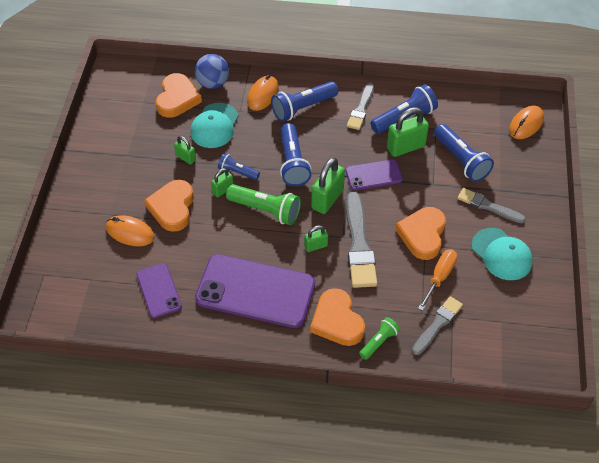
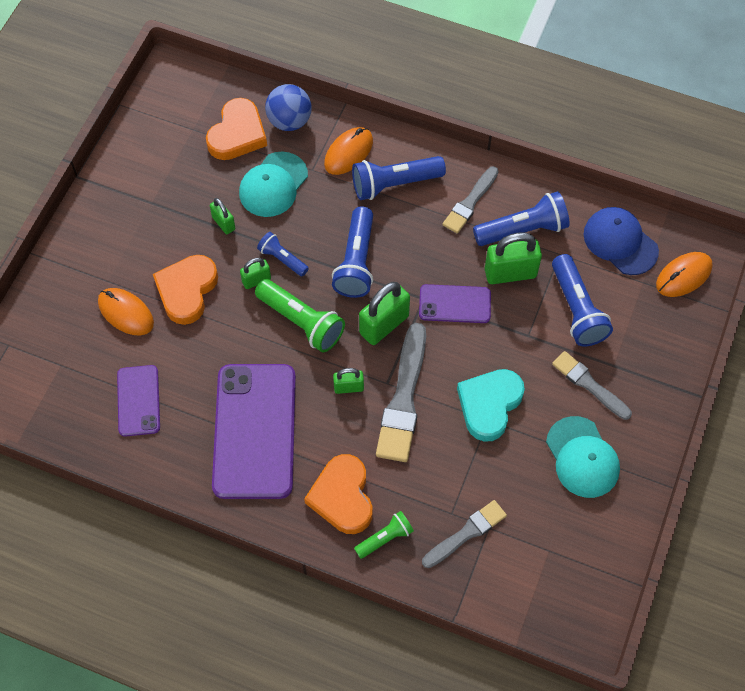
camera: 15 degrees right, 10 degrees up
(255, 291) = (255, 431): purple phone -> purple phone turned 60 degrees clockwise
(422, 235) = (489, 405): orange heart -> turquoise heart
(439, 277) = (491, 470): orange screwdriver -> none
(474, 112) = (620, 242): none -> blue cap

